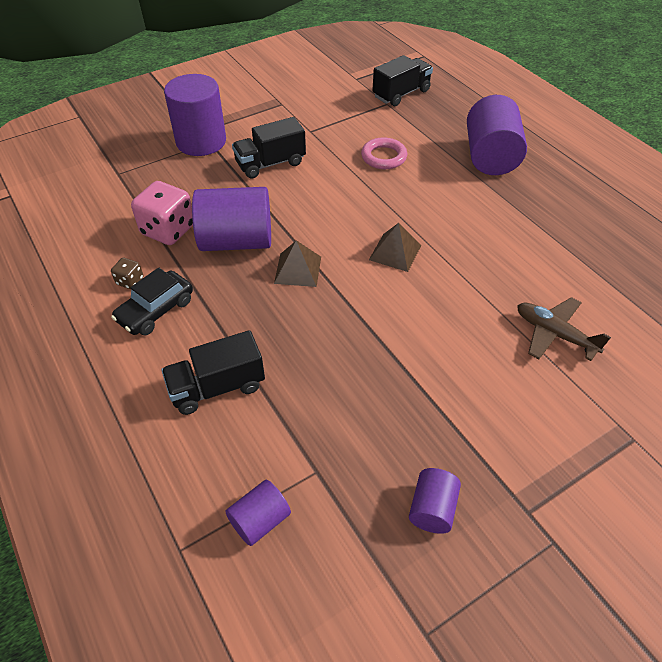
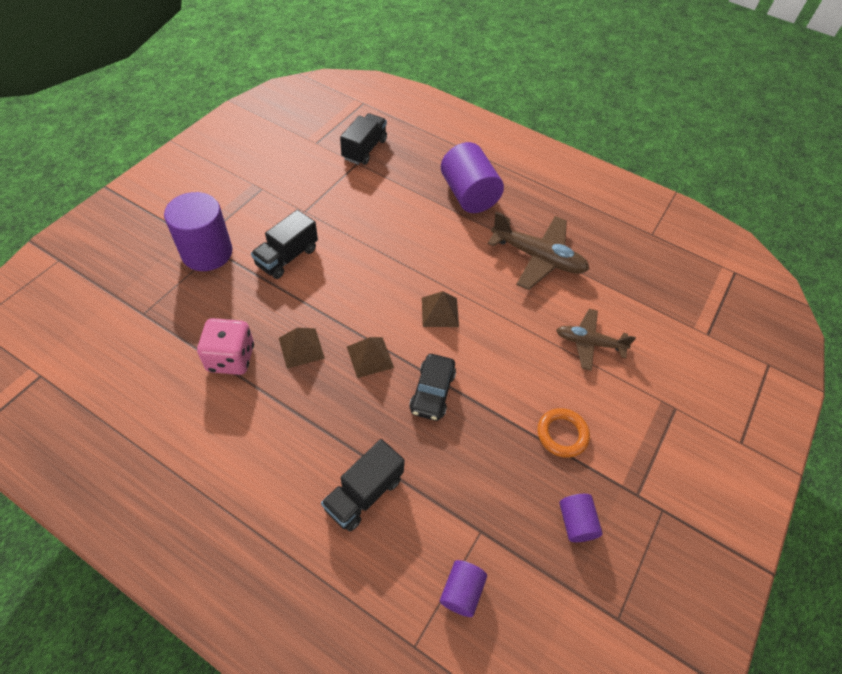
camera: 30 degrees left, 5 degrees up
(130, 281) = (226, 423): brown dice -> none
(156, 310) = (268, 443): black car -> black car (432, 392)
(236, 241) = (301, 347): purple cylinder -> brown pyramid
(384, 157) = (383, 220): pink ring -> none
(467, 413) = (562, 434): none -> orange ring
(538, 234) = (538, 258): none -> brown plane

